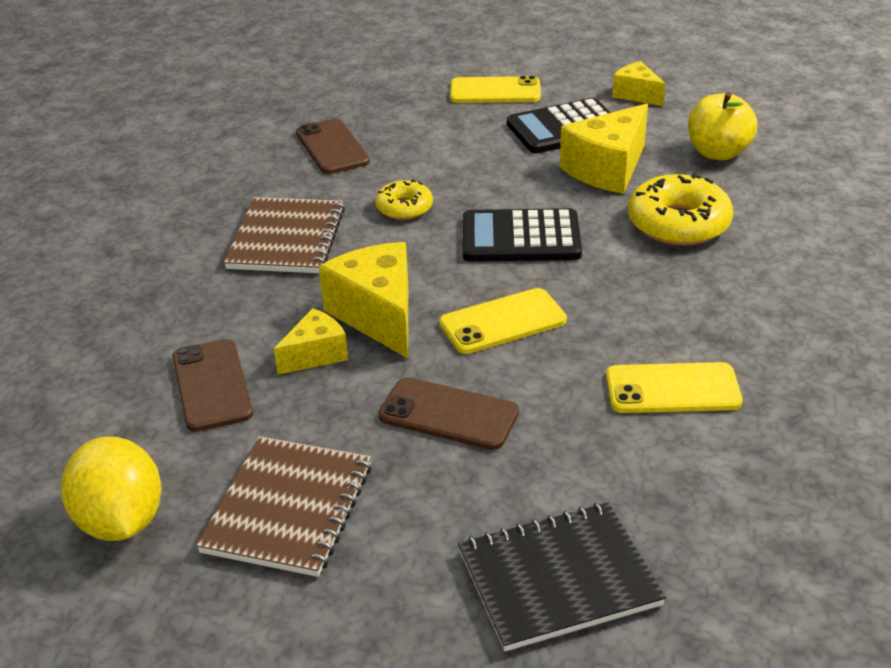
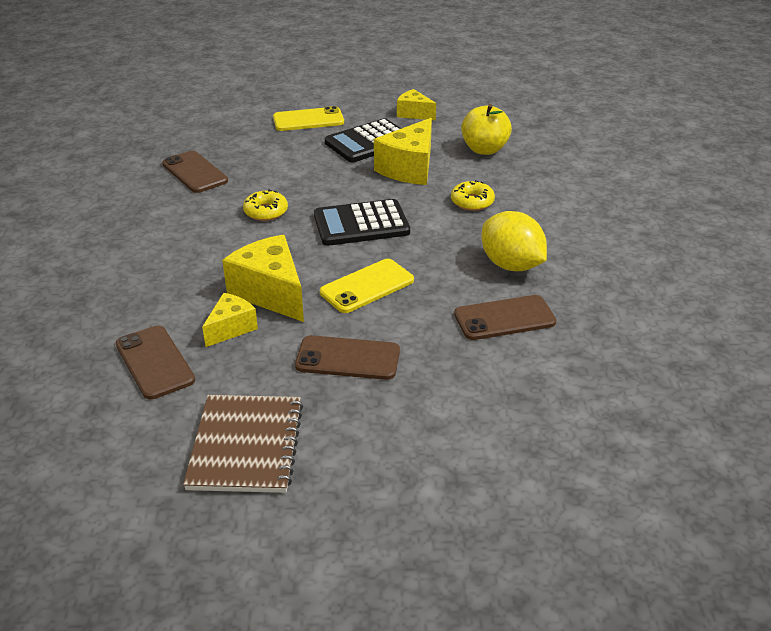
camera: 15 degrees left, 0 degrees up
(121, 521) = (112, 477): yellow lemon -> yellow lemon (511, 265)
(286, 238) = (180, 244): brown notebook -> none
(558, 578) = (466, 464): black notebook -> none
(672, 389) = (504, 318): yellow phone -> brown phone
(678, 223) = (472, 202): yellow donut -> yellow donut, size x0.58

